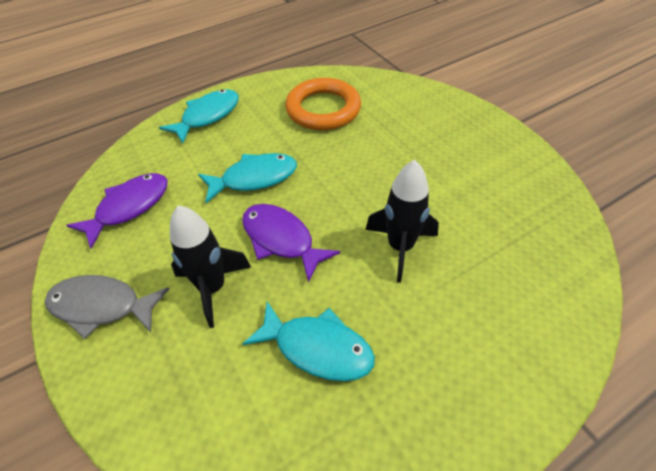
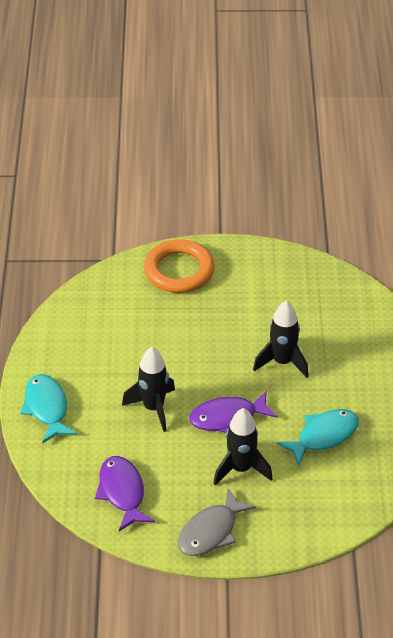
camera: 60 degrees left, 5 degrees down
(254, 178) = (153, 408): turquoise fish -> black rocket
(323, 109) = (107, 332): orange ring -> orange ring (179, 270)

